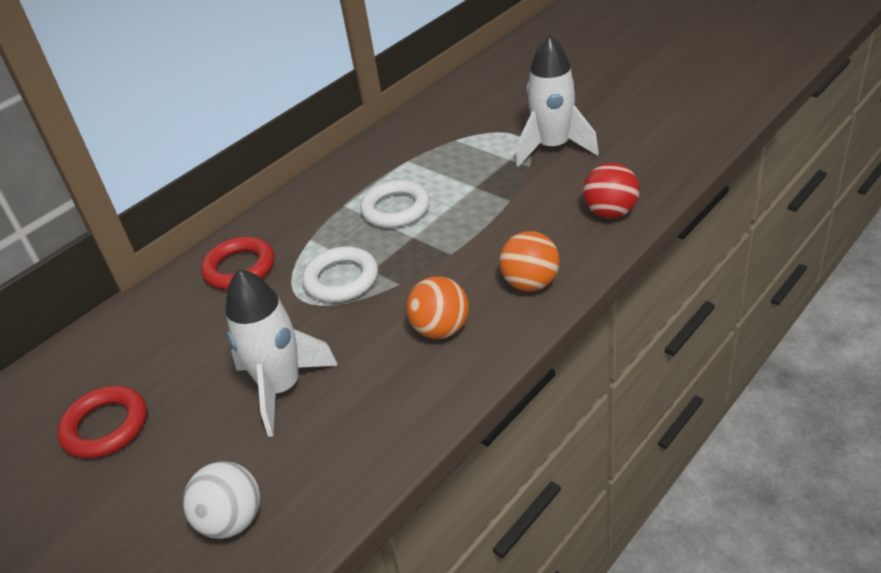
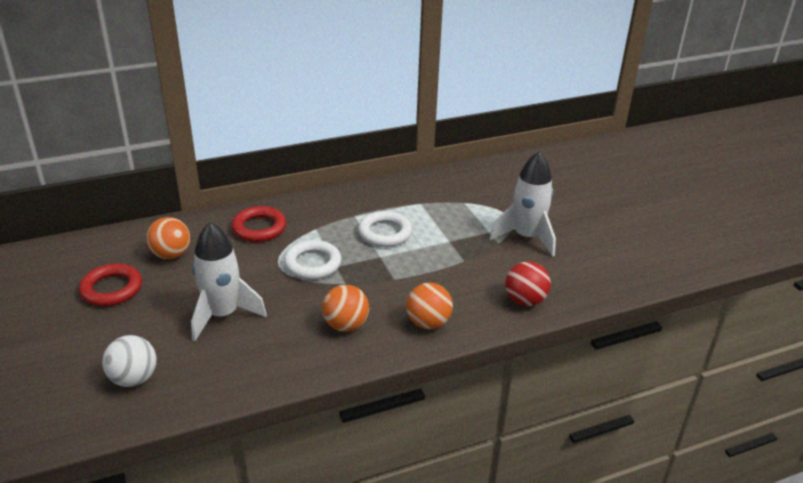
camera: 20 degrees right, 5 degrees down
(152, 349) = (171, 255): none -> orange ball

